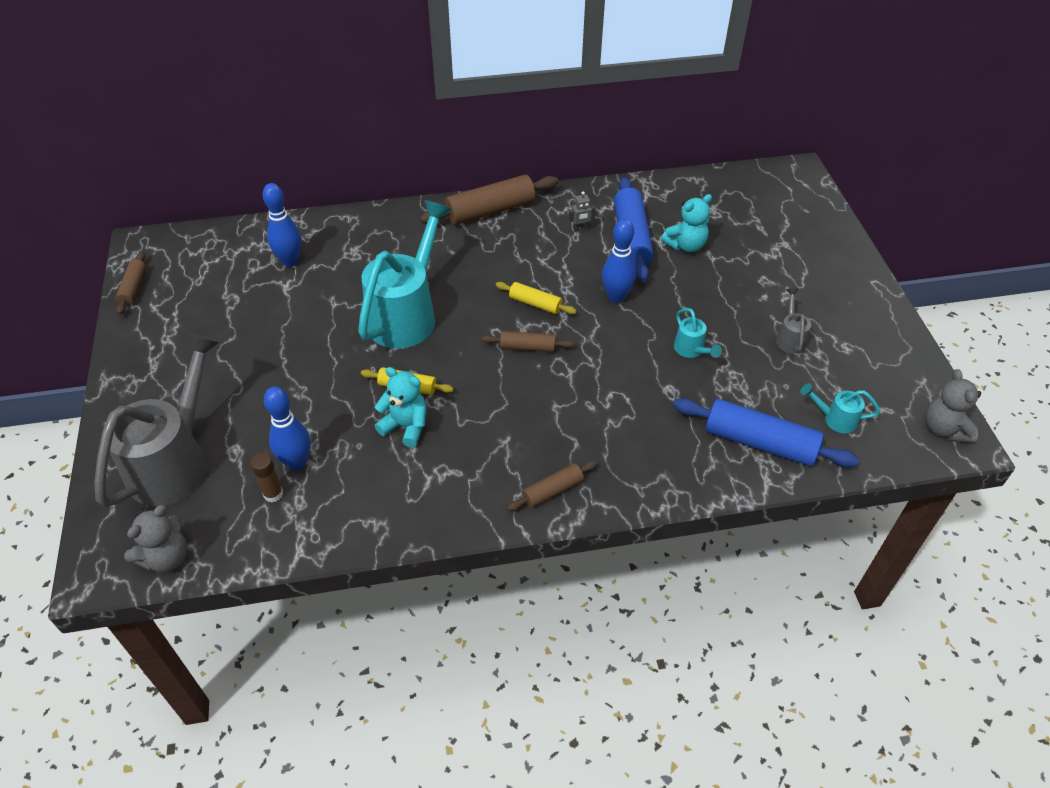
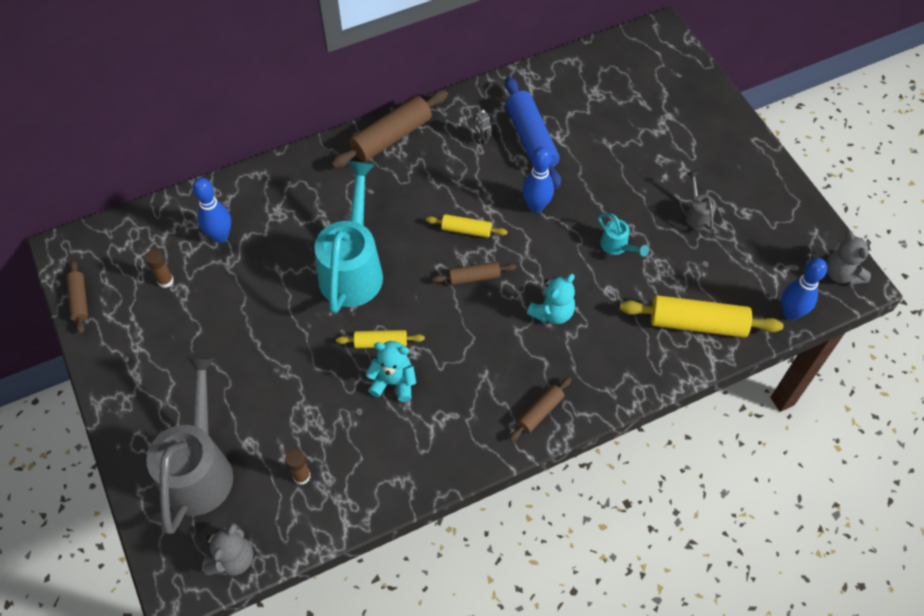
camera: 15 degrees left, 10 degrees up
(221, 288) = (165, 281): none -> brown glue stick
(297, 463) = (310, 441): blue bowling pin -> blue bowling pin (790, 313)
(580, 229) = (482, 139): grey robot -> grey robot turned 90 degrees clockwise
(685, 245) = (582, 137): turquoise teddy bear -> turquoise teddy bear (552, 312)
(760, 442) = (697, 323): blue rolling pin -> yellow rolling pin
(835, 419) = (753, 286): turquoise watering can -> none

